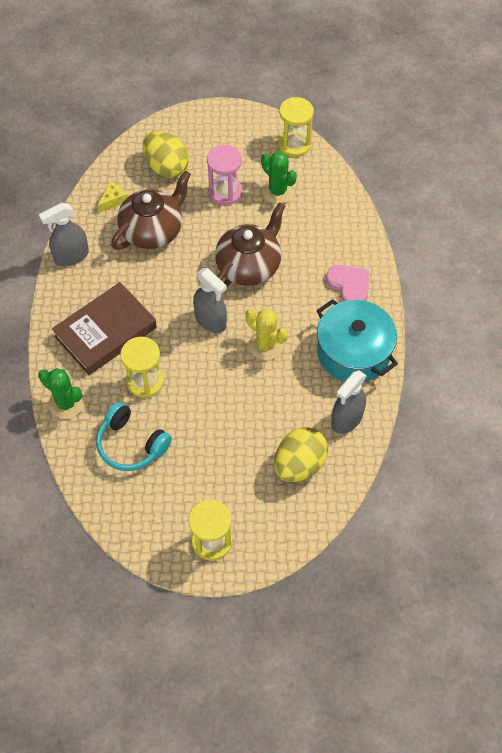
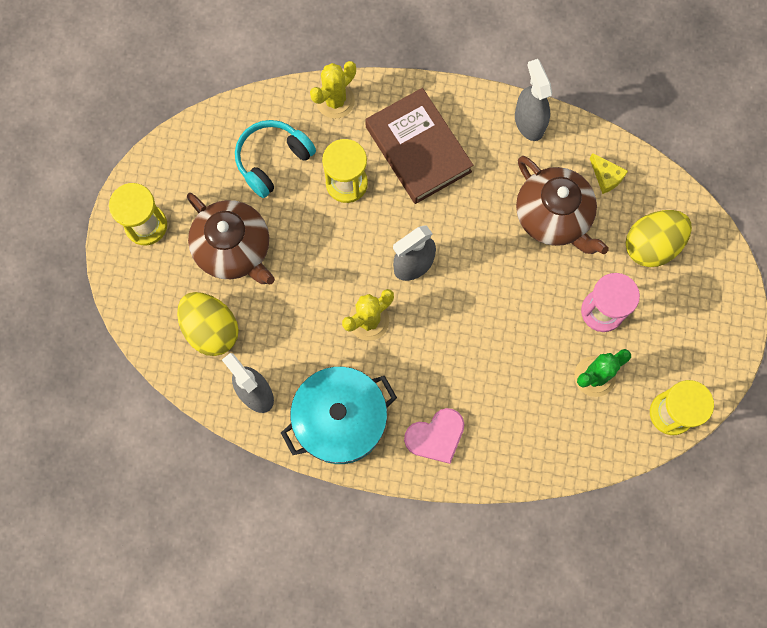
camera: 100 degrees right, 15 degrees up
(66, 403) = (335, 101): green cactus -> yellow cactus
(249, 266) = (484, 321): brown teapot -> brown teapot (234, 249)

